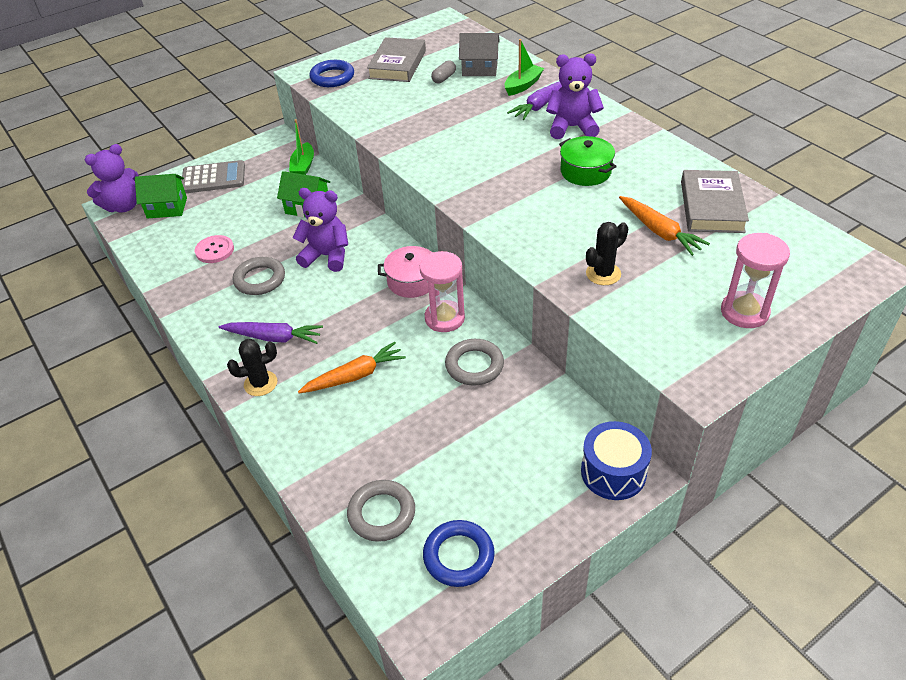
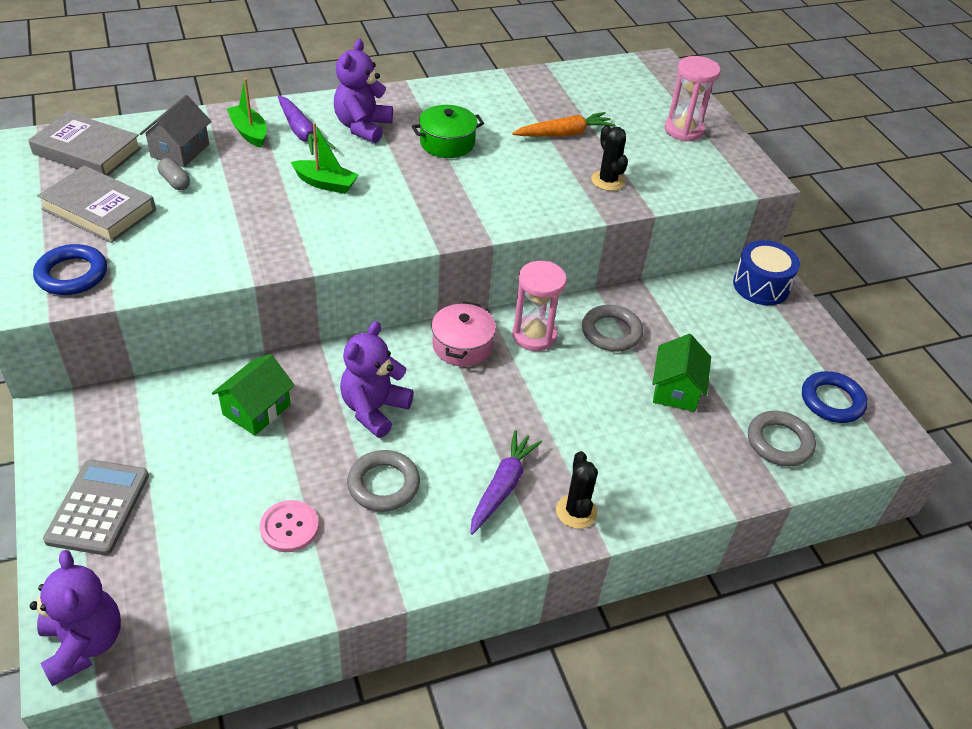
camera: 80 degrees left, 0 degrees up
(167, 208) = (136, 579): green house -> green house (676, 390)
(303, 166) = (153, 397): green boat -> green boat (325, 183)
(355, 376) = (594, 425): orange carrot -> none
(711, 206) = (543, 98): grey book -> grey book (87, 151)

